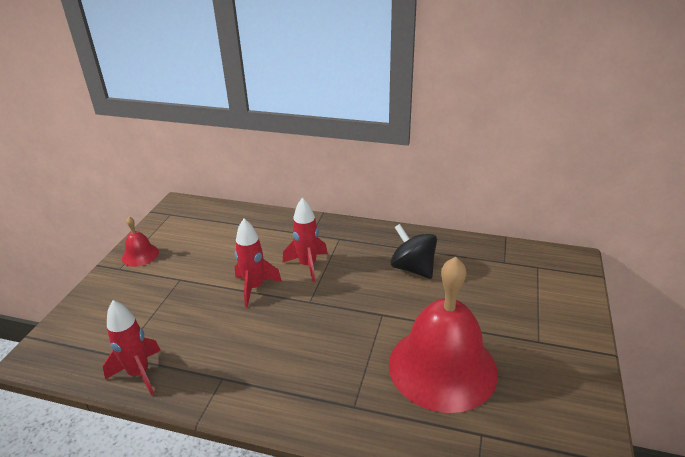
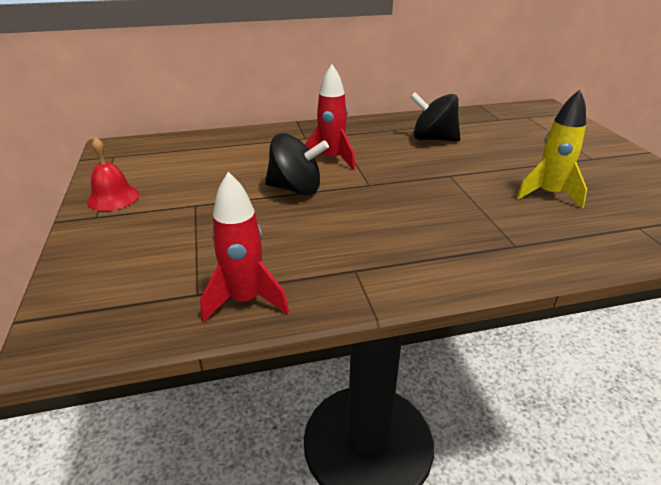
camera: 30 degrees left, 0 degrees up
(254, 287) = (296, 189): red rocket -> black spinning top
(442, 367) = (548, 194): red bell -> yellow rocket

